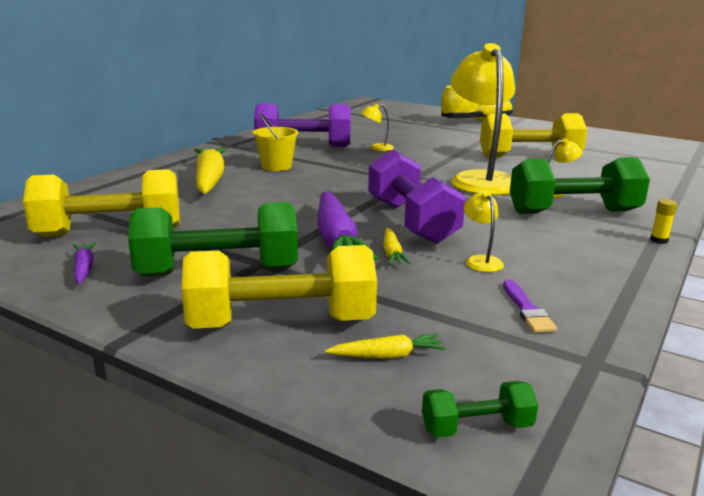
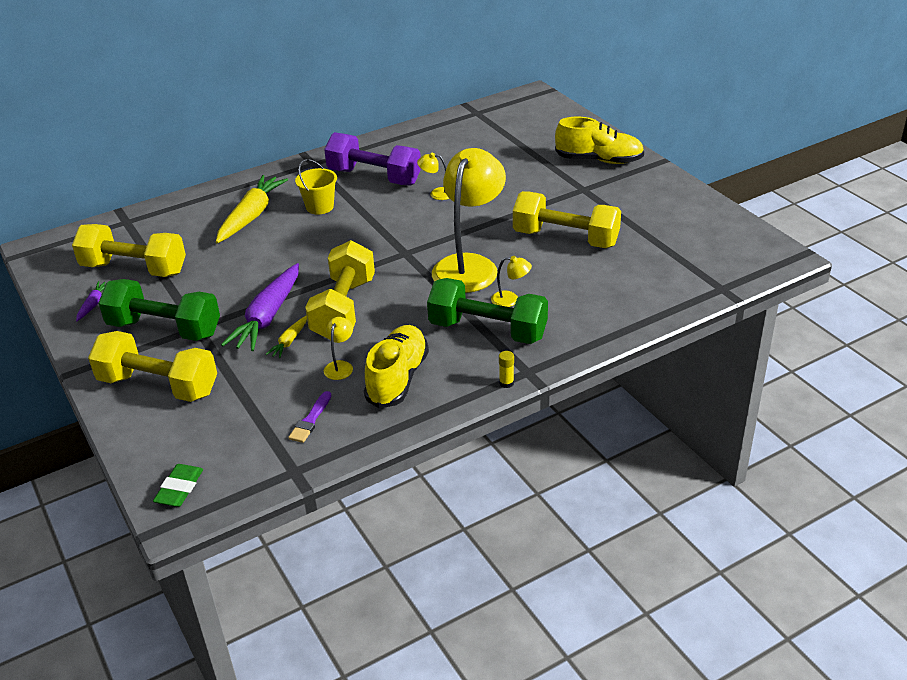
camera: 30 degrees right, 15 degrees up
(387, 355) = (189, 428): yellow carrot -> none
(411, 221) = (344, 309): purple dumbbell -> yellow dumbbell
(476, 428) = (179, 488): green dumbbell -> green eraser
(556, 257) = (398, 378): none -> yellow shoe

